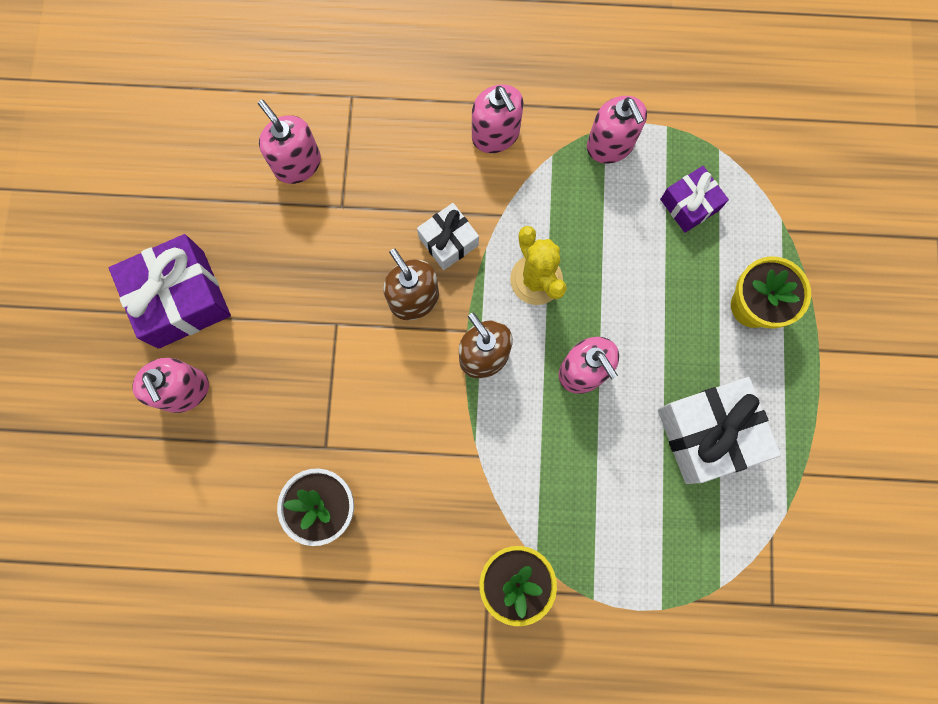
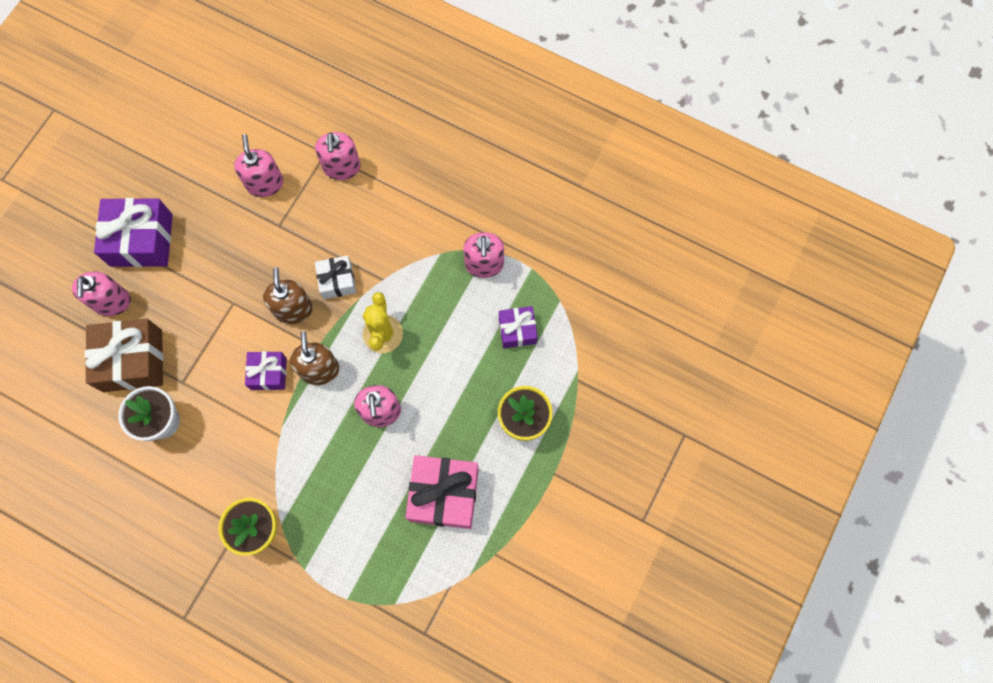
camera: 25 degrees right, 5 degrees down
(249, 450) = (132, 361): none -> brown gift
(425, 388) = (268, 373): none -> purple gift
(495, 135) = (408, 222): pink soap dispenser -> pink soap dispenser (342, 167)
(708, 433) = (444, 494): white gift -> pink gift

